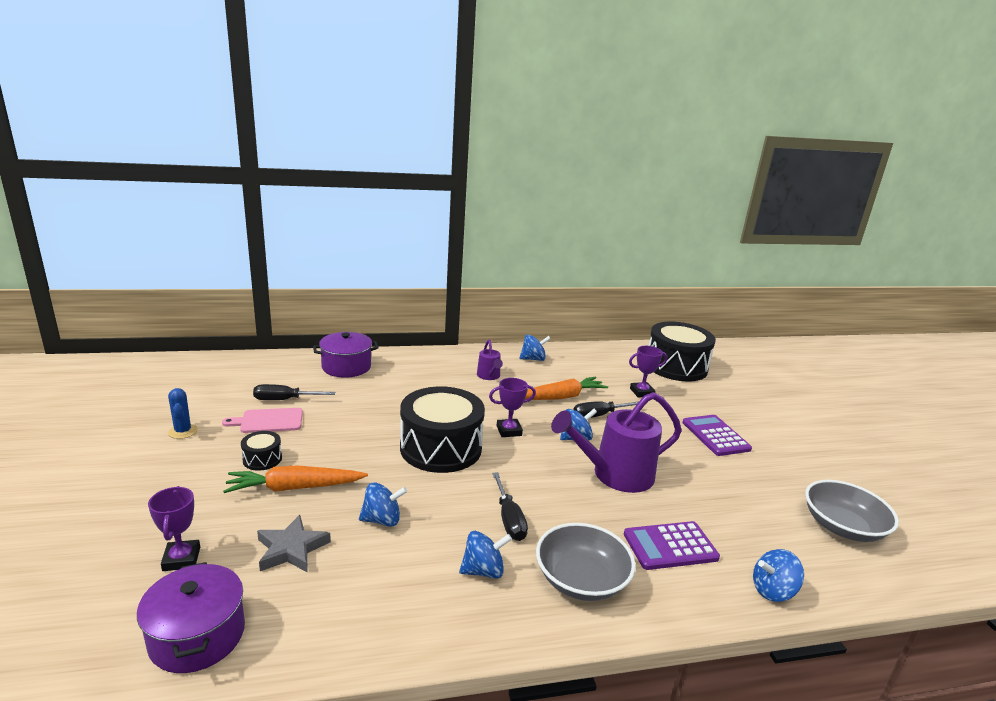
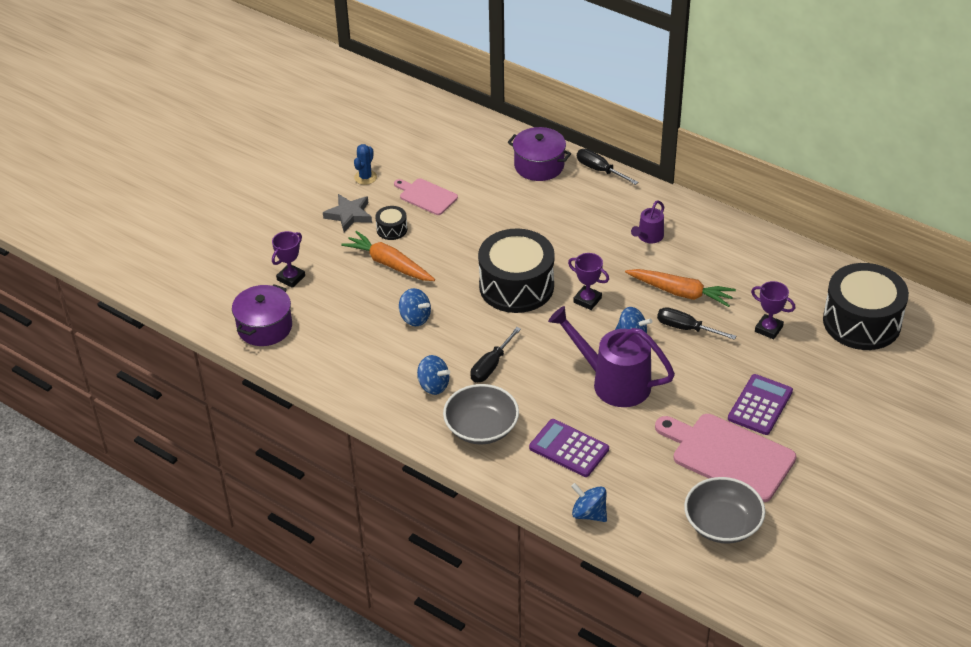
camera: 50 degrees right, 20 degrees up
(285, 400) = (456, 180): black screwdriver -> black screwdriver (600, 170)
(291, 549) = (348, 306): grey star -> grey star (349, 215)
(533, 359) = (720, 238): blue spinning top -> none
(759, 477) = (728, 456): none -> pink cutting board

